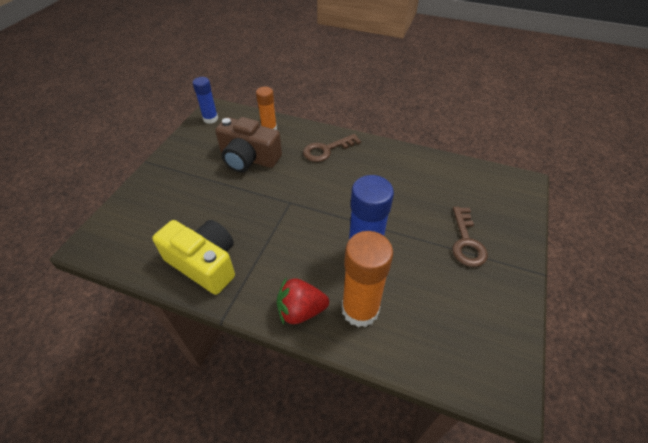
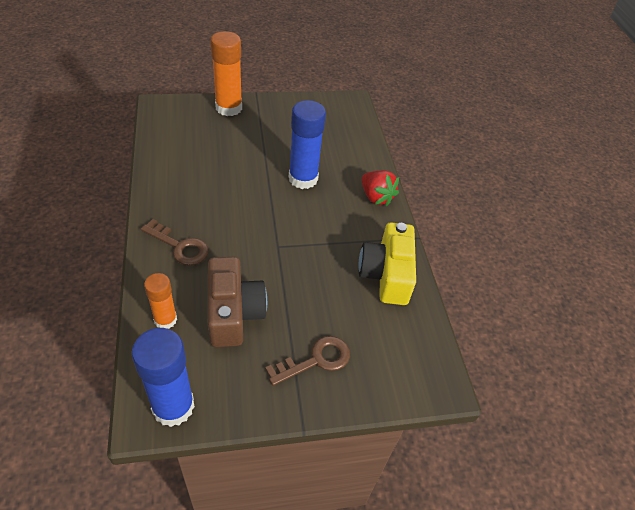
camera: 125 degrees left, 0 degrees up
(210, 119) = (173, 406): blue glue stick -> blue glue stick, size x1.66
(360, 310) = (351, 168): orange glue stick -> orange glue stick (228, 108)
(466, 242) = (250, 128): brown key -> brown key (316, 360)

